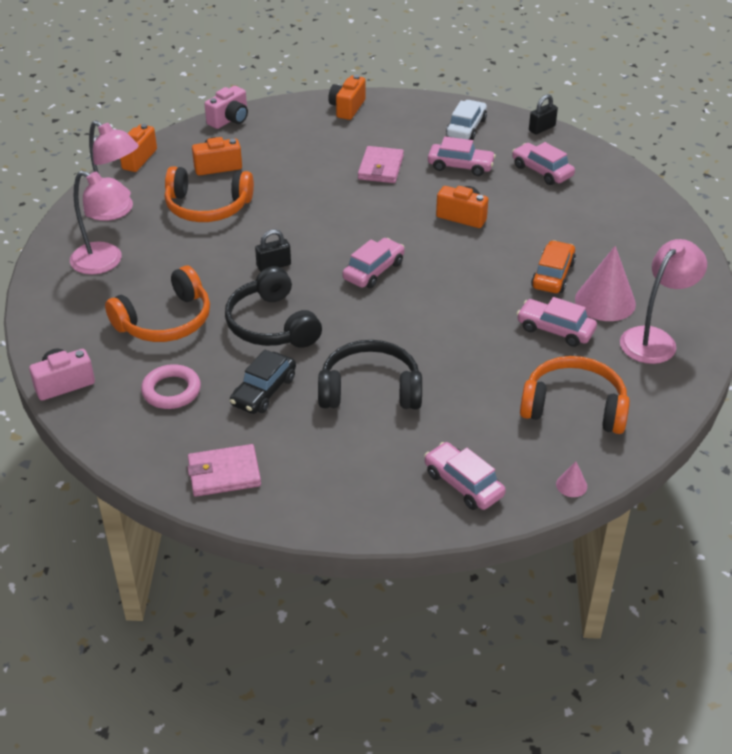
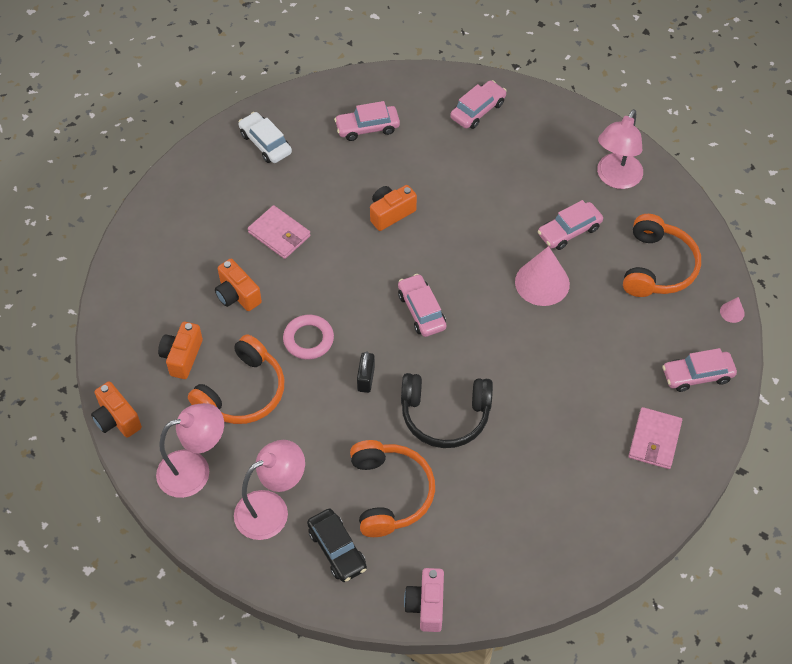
camera: 60 degrees left, 15 degrees up
(171, 391) = (485, 525): pink ring -> pink ring (308, 339)
(224, 473) = (604, 526): pink wallet -> pink wallet (654, 440)
(229, 120) = (109, 313): pink camera -> none
(263, 391) = (524, 458): black car -> black car (337, 549)
(347, 108) = (164, 212): orange camera -> orange camera (237, 295)
(370, 389) = (565, 384): black headphones -> none
(460, 166) = (319, 177): pink car -> pink car (478, 110)
(542, 128) = (307, 94): black padlock -> none
(553, 275) = (505, 196): orange car -> none
(574, 407) = (657, 267): orange headphones -> orange headphones turned 150 degrees clockwise
(605, 301) = (556, 183): pink cone -> pink cone (542, 283)
(654, 339) = (615, 178): pink lamp -> pink lamp turned 135 degrees counterclockwise

